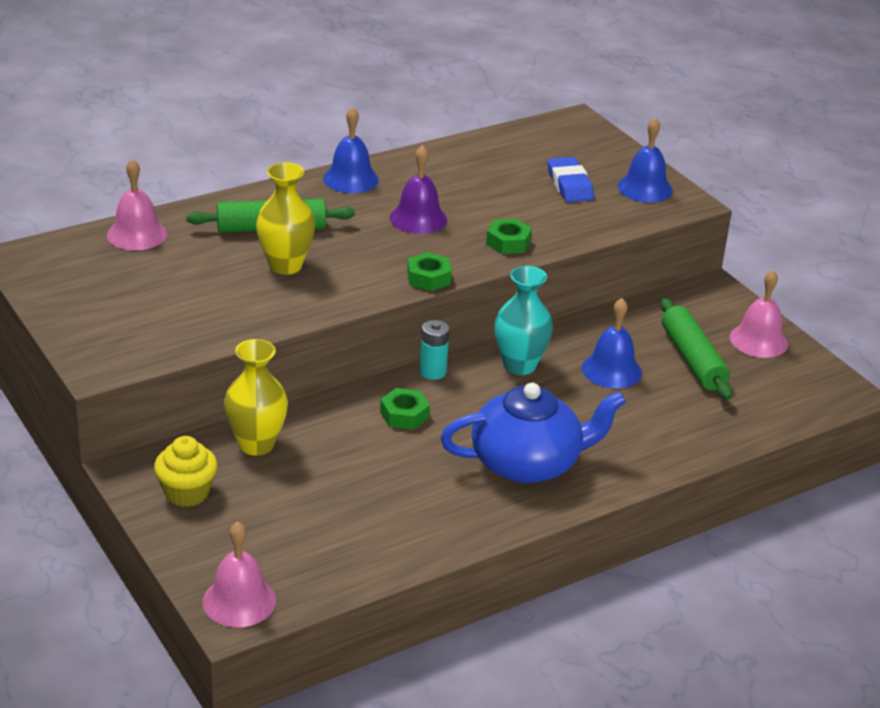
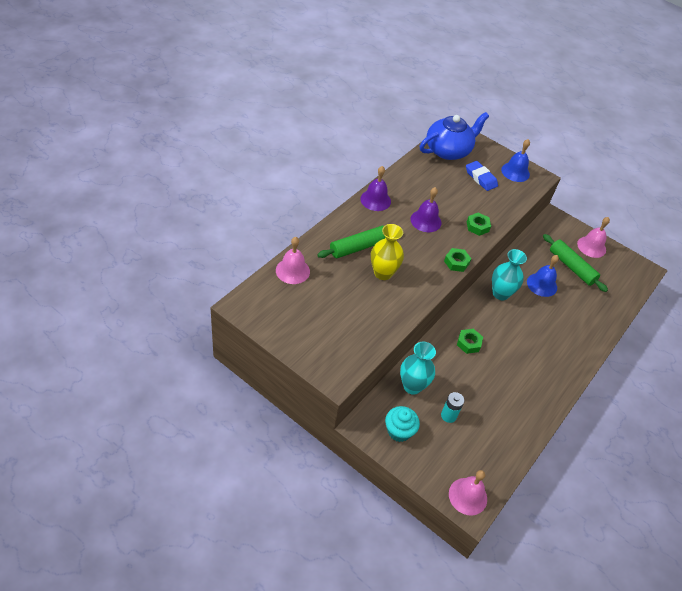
camera: 25 degrees left, 15 degrees up
(187, 492) = (399, 431): yellow cupcake -> turquoise cupcake
(256, 444) = (412, 386): yellow vase -> turquoise vase
(350, 179) = (375, 200): blue bell -> purple bell
(432, 372) = (464, 310): turquoise battery -> turquoise battery (448, 415)
(527, 463) = (541, 358): blue teapot -> blue teapot (448, 150)

